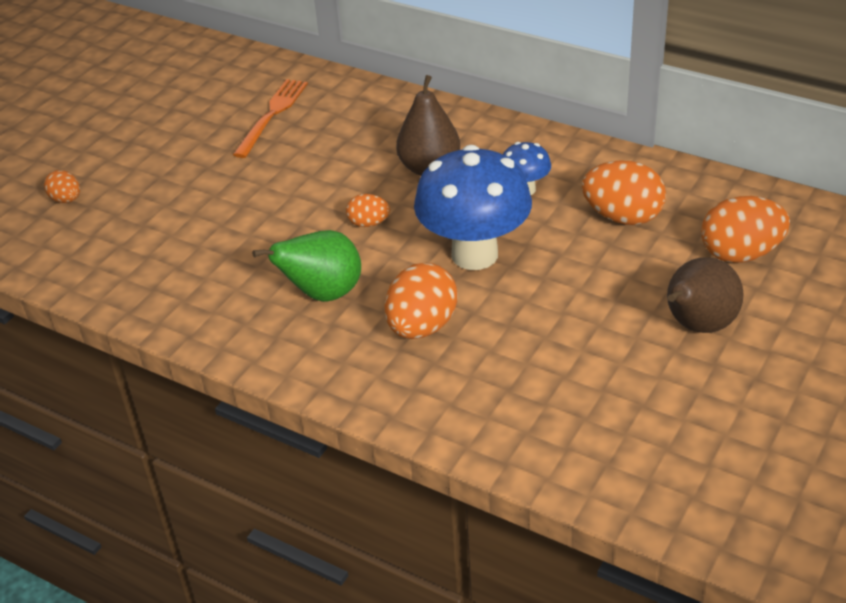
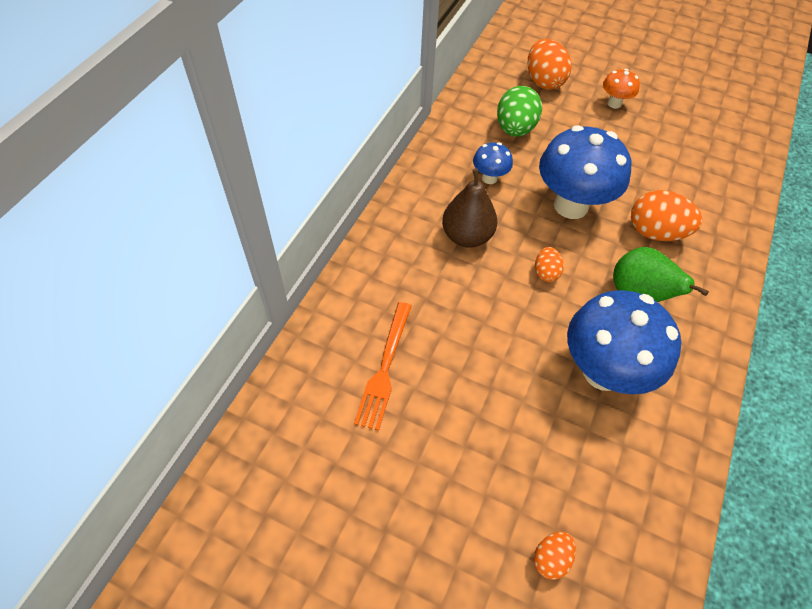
camera: 100 degrees left, 15 degrees up
(230, 252) = (603, 371): none -> blue mushroom
(272, 115) = (384, 368): orange fork -> orange fork turned 90 degrees counterclockwise
(622, 217) = (515, 129): orange egg -> green egg
(697, 326) = (614, 103): brown pear -> orange mushroom

